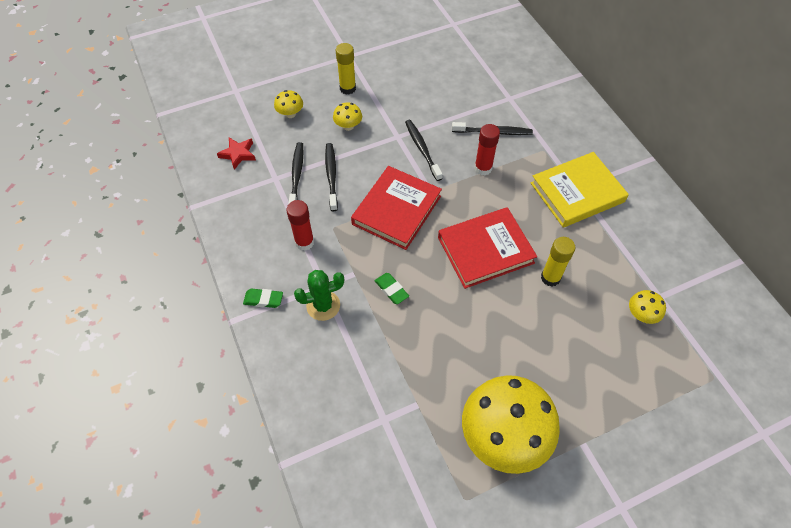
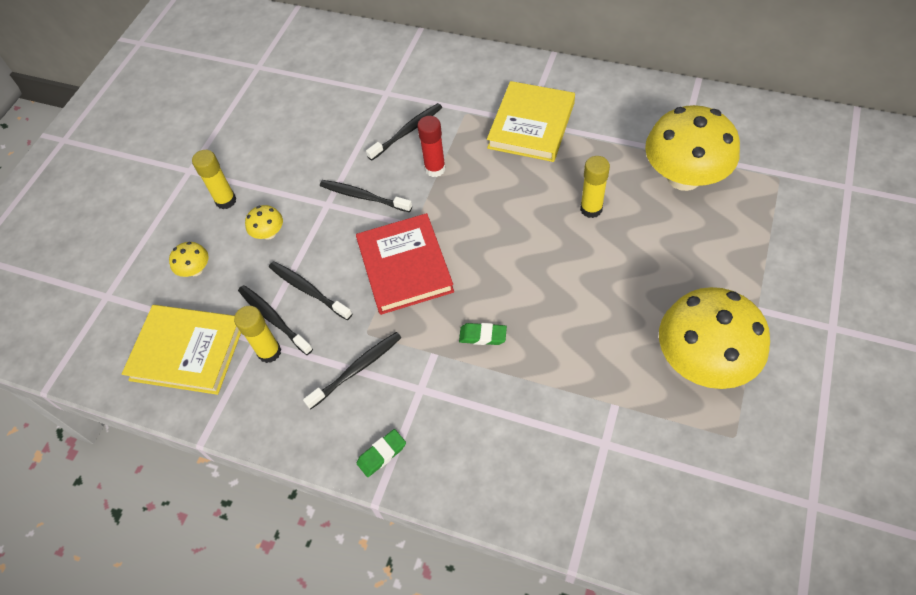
camera: 40 degrees left, 0 degrees up
(238, 154) = (187, 352): red star -> yellow book
(274, 191) = (269, 352): none -> yellow glue stick
(304, 242) = (356, 369): red glue stick -> black toothbrush
(323, 306) = (442, 406): green cactus -> none
(485, 250) = (517, 233): red book -> none
(641, 314) = (684, 177): yellow mushroom -> yellow mushroom, size x2.36

